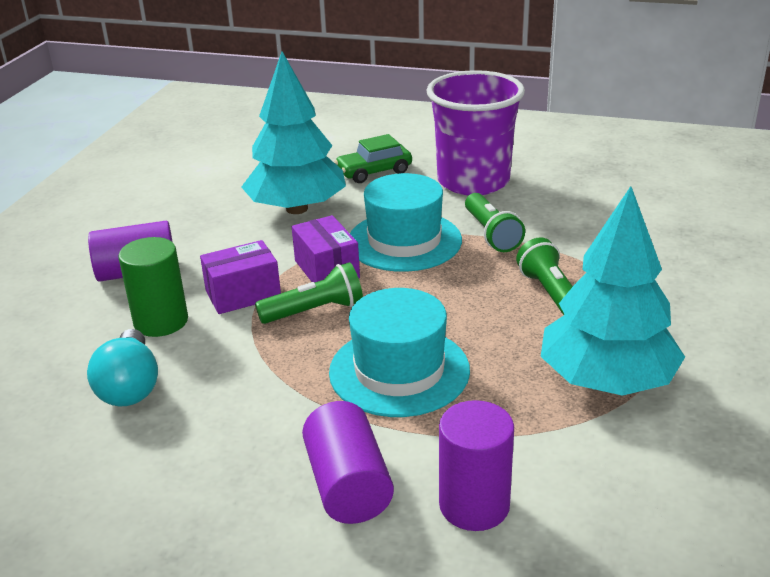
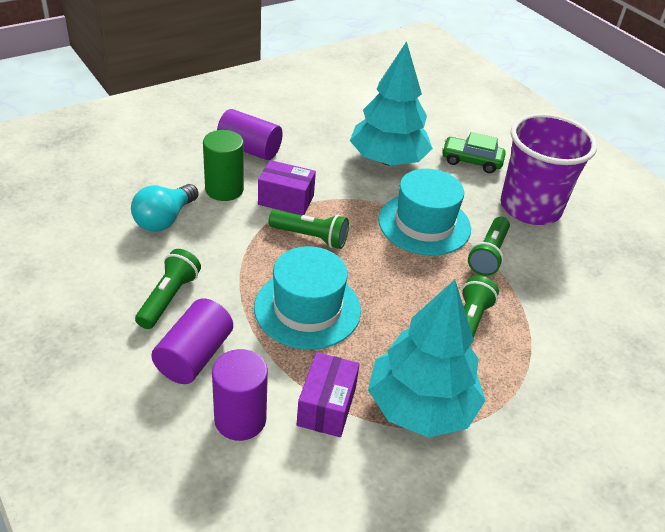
camera: 35 degrees right, 10 degrees up
(243, 453) = (169, 298): none -> green flashlight
(327, 269) = (352, 214): purple box -> purple box (326, 406)

